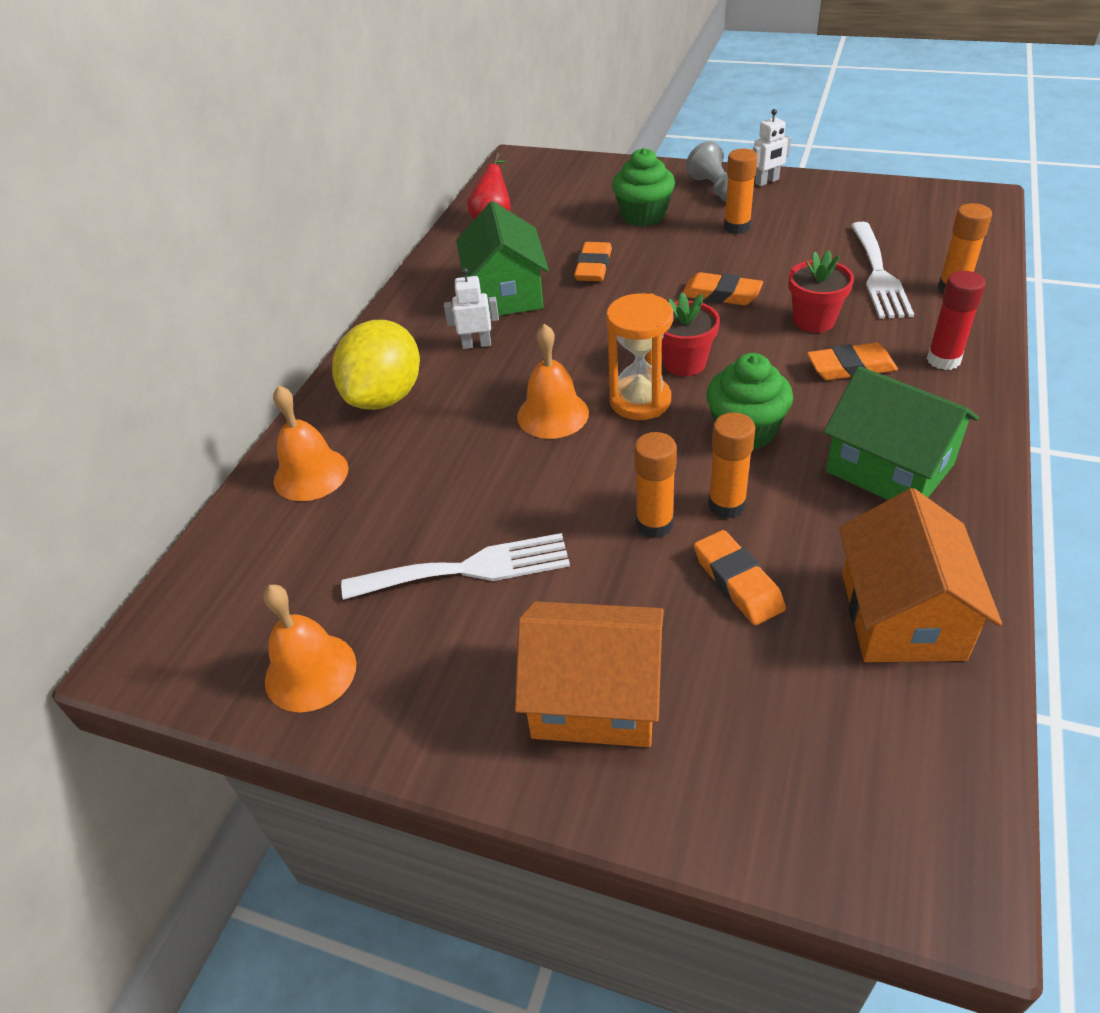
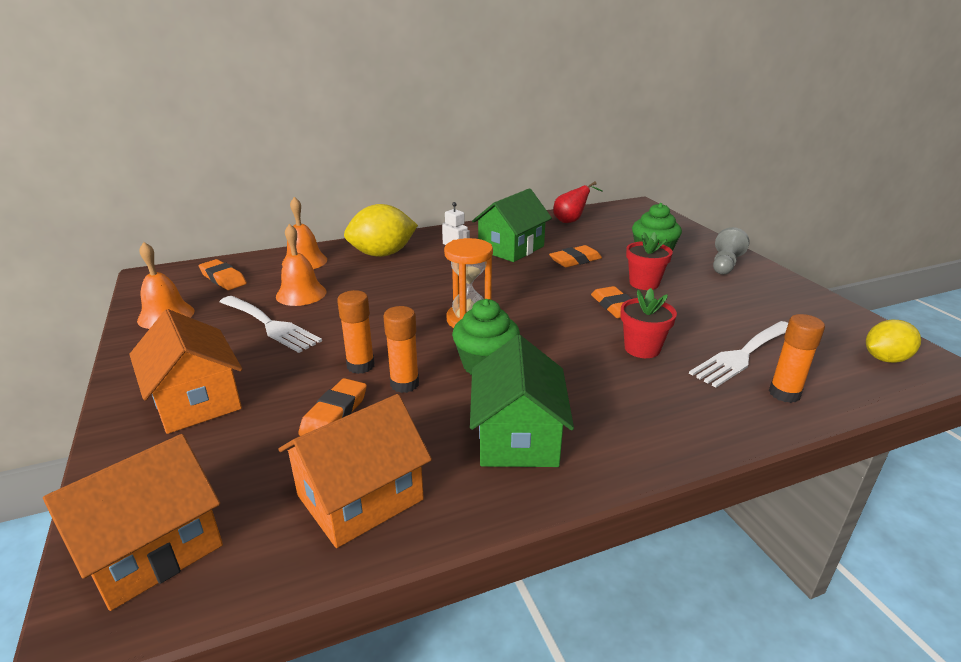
camera: 45 degrees right, 15 degrees down
(553, 414) = (423, 300): orange bell -> orange bell (301, 294)
(684, 363) = (525, 320): red flower pot -> red flower pot (644, 283)
(737, 227) = (698, 286): orange glue stick -> none
(767, 181) = (770, 277): white robot -> none
(850, 367) = (611, 381): orange eraser -> orange eraser (223, 279)
(870, 812) = (152, 548): none -> orange house
(943, 360) = (683, 419): red glue stick -> none
(950, 213) = (885, 359): none -> yellow lemon

